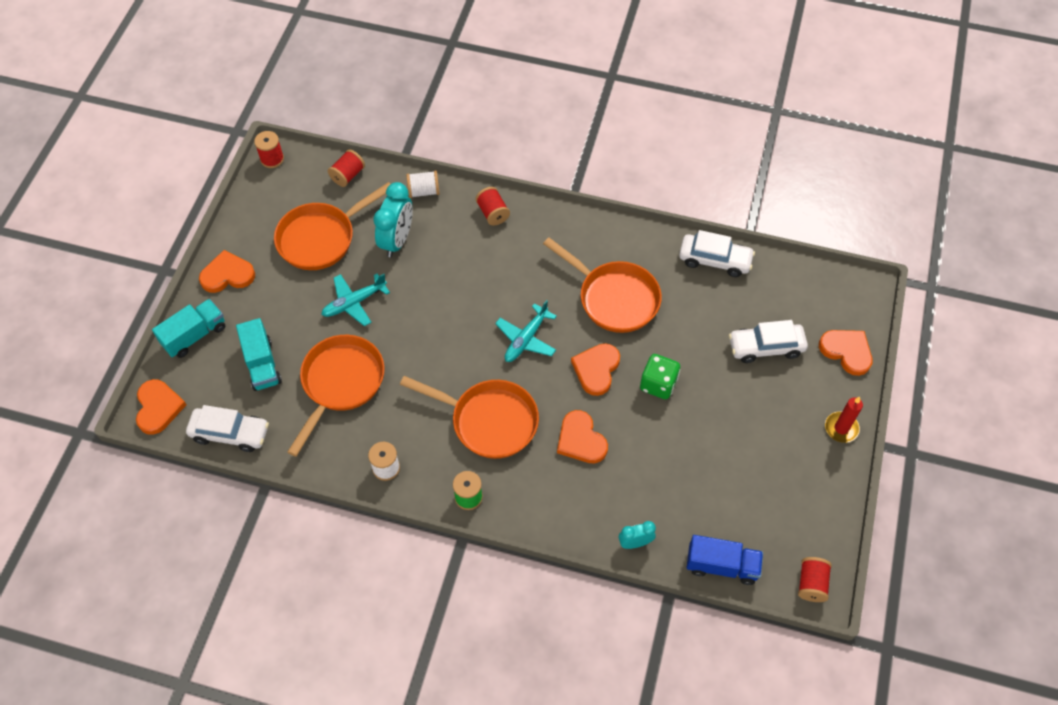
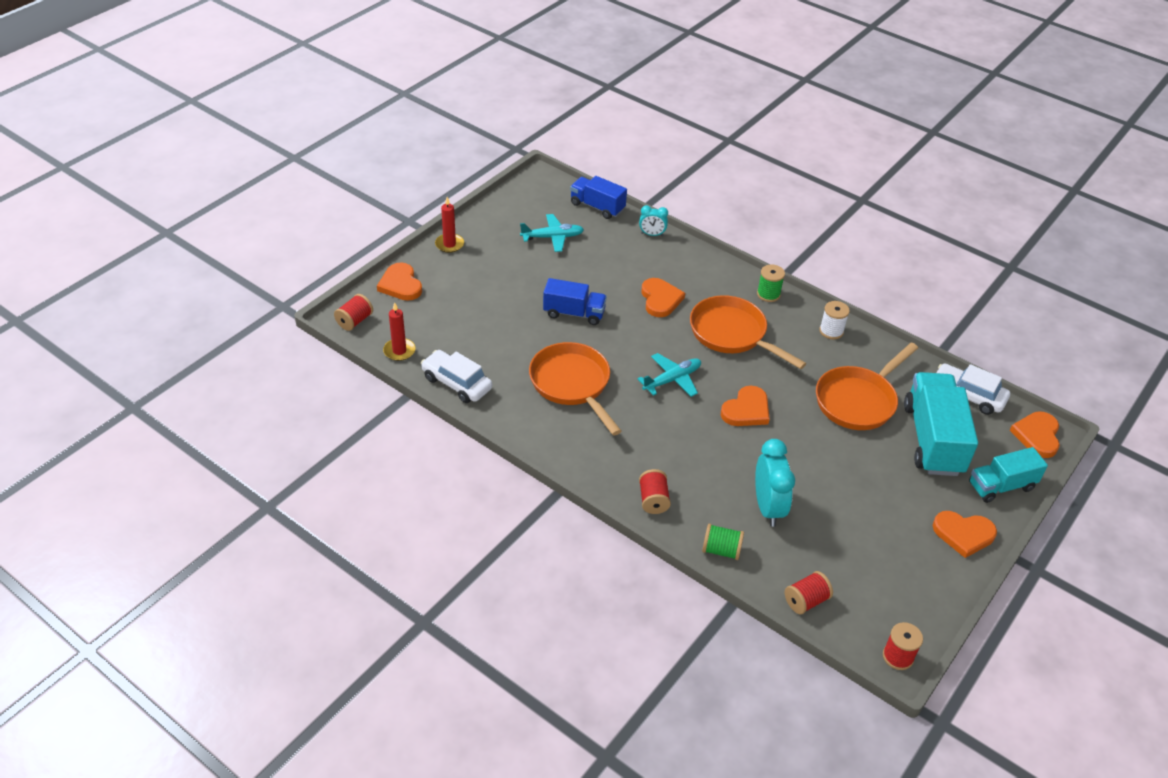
camera: 160 degrees left, 15 degrees down
(262, 364) = (932, 439): turquoise truck -> turquoise truck, size x1.66
(321, 238) = (852, 538): orange pan -> none
(354, 303) = (830, 462): turquoise plane -> turquoise plane (552, 237)
(397, 240) = (768, 507): turquoise clock -> turquoise clock turned 135 degrees clockwise
(424, 191) = (721, 550): white spool -> green spool
(596, 369) = (621, 339): orange heart -> orange heart (746, 410)
(658, 384) = (574, 313): green dice -> blue truck
(766, 347) = (465, 308): white car -> none
(788, 274) = (399, 351): none -> red candle
(811, 584) = (542, 182): red spool -> red spool (354, 321)

